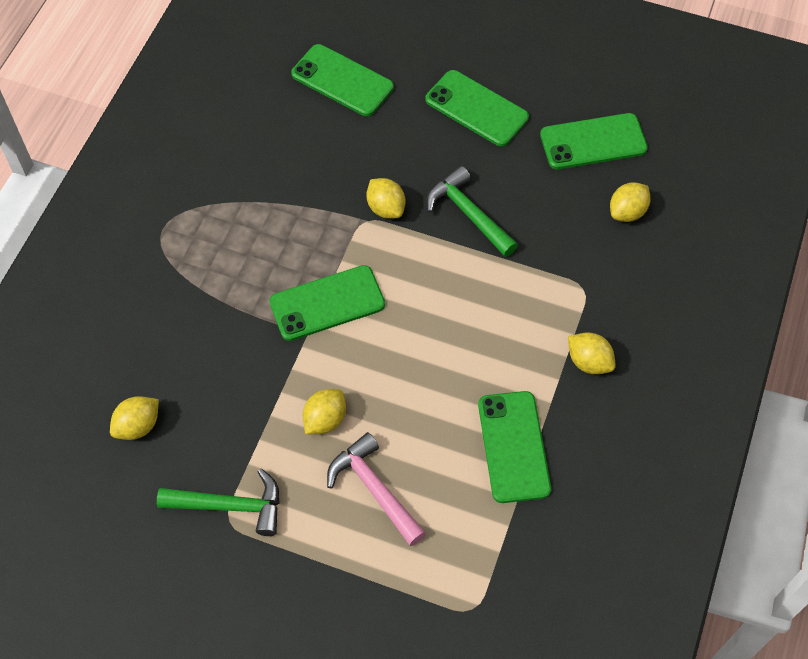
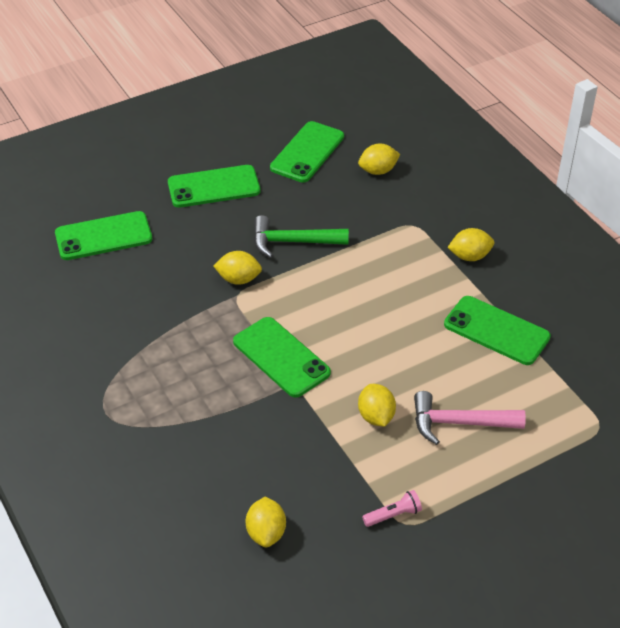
camera: 50 degrees left, 15 degrees down
(231, 506) = (393, 515): green hammer -> pink flashlight
(327, 303) = (281, 357): green phone -> green phone turned 60 degrees counterclockwise
(627, 212) = (378, 171): yellow lemon -> yellow lemon turned 75 degrees clockwise

